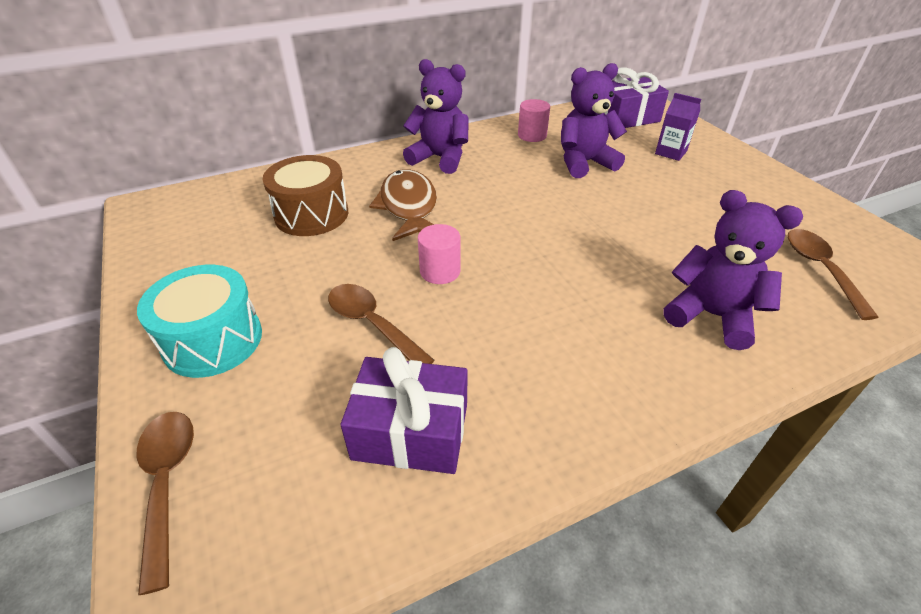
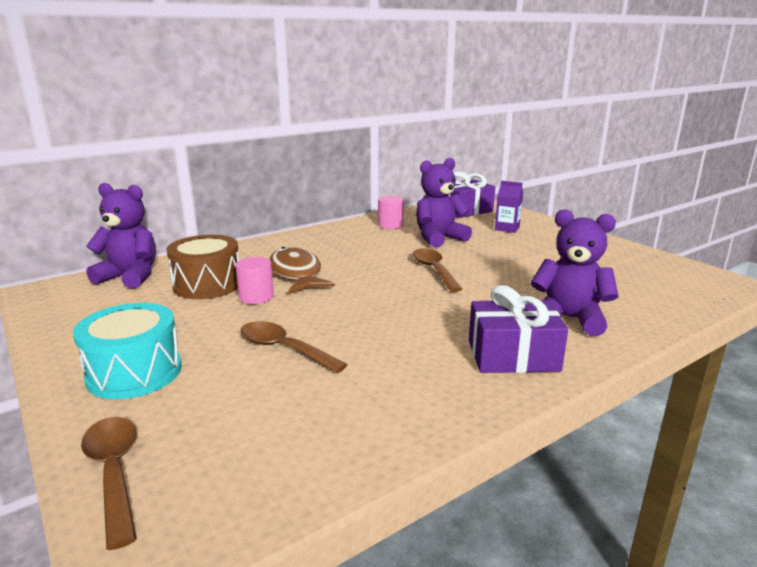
camera: 10 degrees left, 20 degrees down
(411, 431) = (339, 412): purple gift -> purple gift (513, 355)
(440, 158) = (315, 243): purple teddy bear -> purple teddy bear (130, 277)
(440, 271) = (335, 311): pink cylinder -> pink cylinder (256, 297)
(820, 269) = (643, 286): brown spoon -> brown spoon (434, 270)

